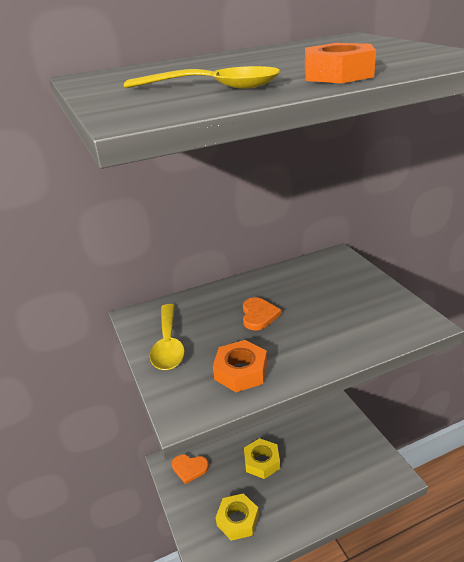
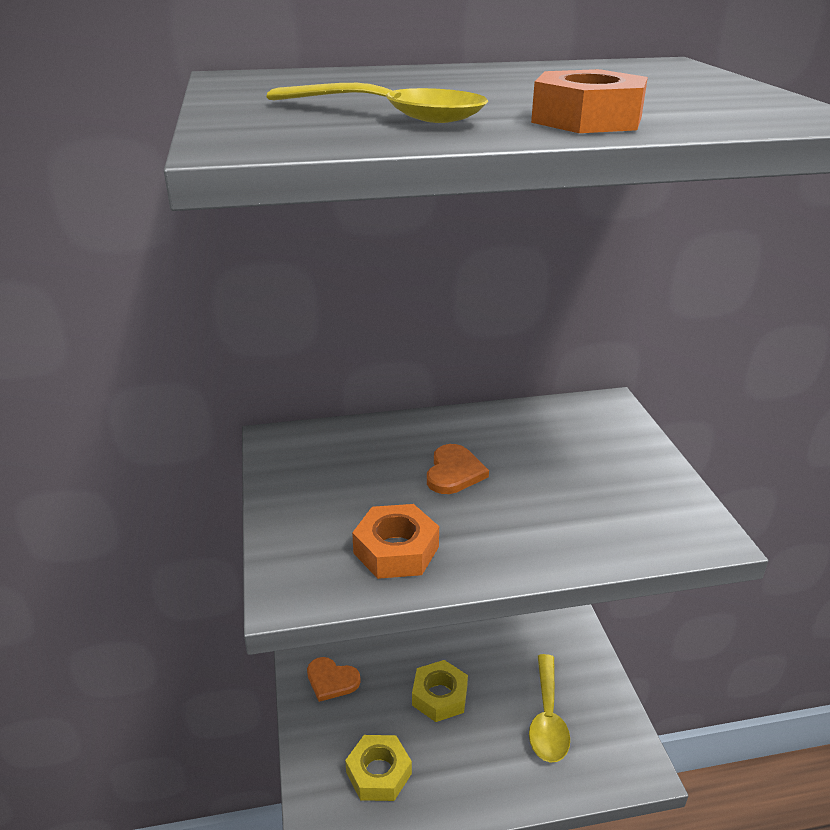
camera: 10 degrees right, 0 degrees up
(168, 345) = (307, 489): yellow spoon -> yellow spoon (547, 718)

